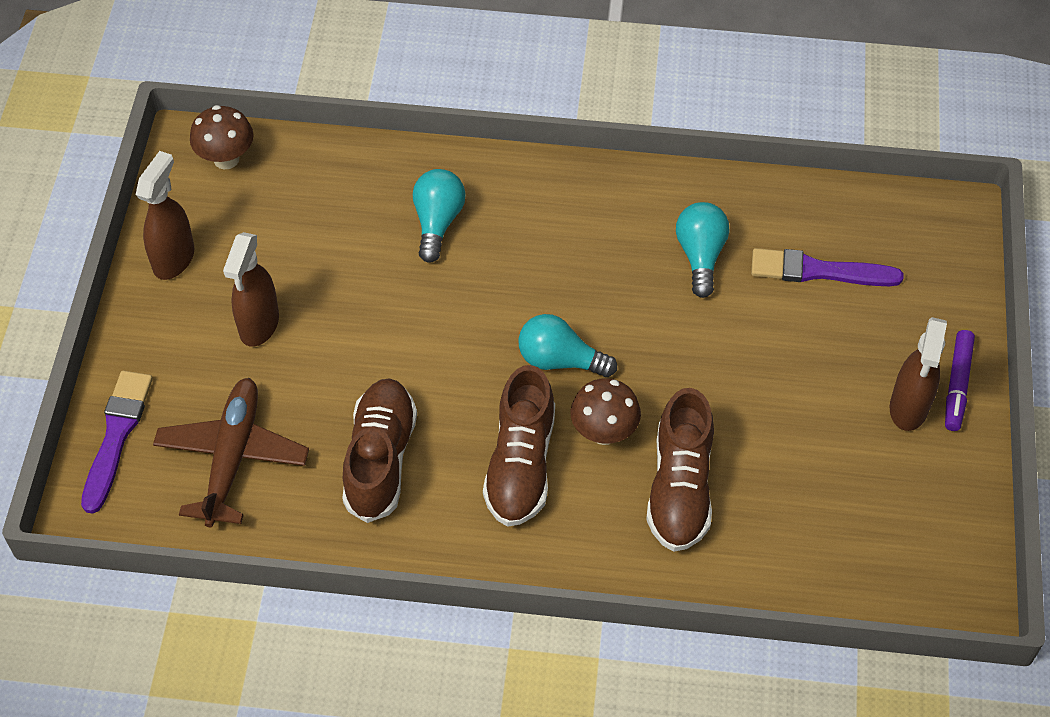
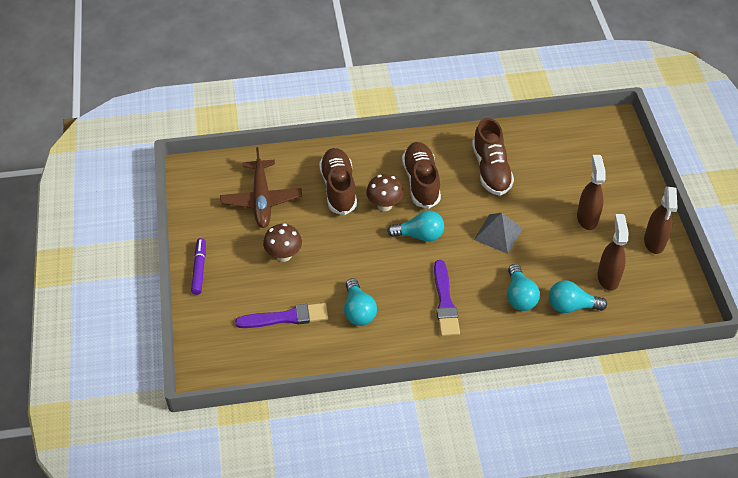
camera: 165 degrees right, 5 degrees down
(116, 435) = (623, 153): purple brush -> purple brush (445, 302)
(226, 159) = (664, 307): brown mushroom -> brown mushroom (284, 255)
(232, 457) = (562, 156): brown plane -> brown plane (261, 199)
(365, 191) = (571, 306): none -> turquoise light bulb
(424, 332) = (498, 233): none -> grey pyramid
(908, 408) = (225, 251): brown spray bottle -> brown spray bottle (608, 277)

